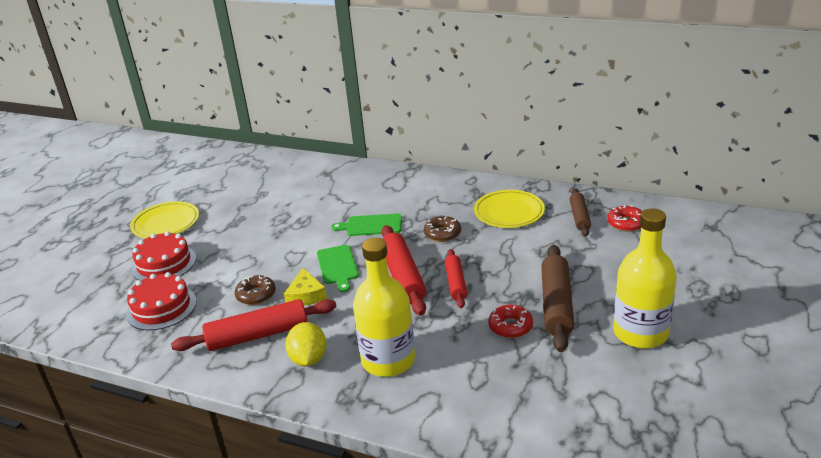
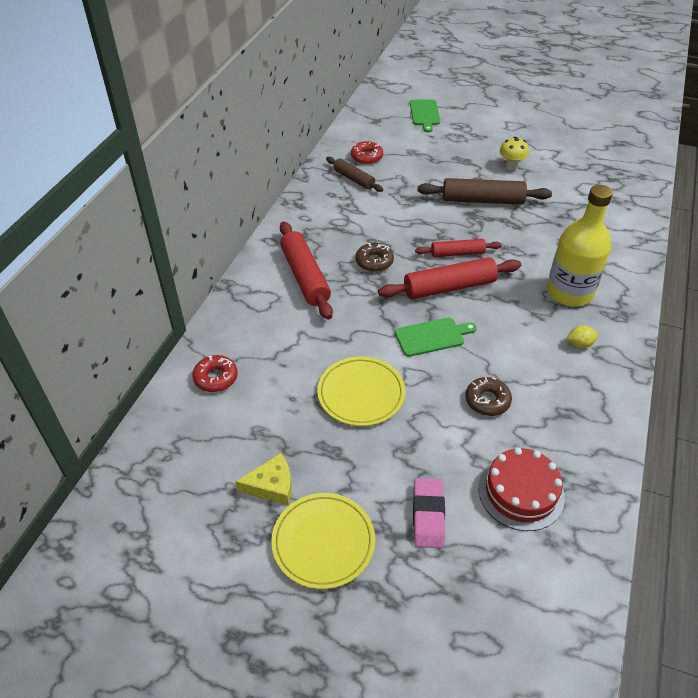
camera: 95 degrees left, 15 degrees up
(164, 263) = (428, 515): red cake -> pink eraser
(258, 335) = (553, 388): red rolling pin -> red rolling pin (305, 276)
(306, 295) = (484, 357): yellow cheese -> yellow cheese (271, 485)
(308, 359) = (580, 344): yellow lemon -> yellow lemon, size x0.60
(371, 225) = (353, 315): green cutting board -> green cutting board (425, 114)
(509, 212) = (339, 218): yellow plate -> yellow plate (361, 393)
(510, 326) = (513, 224): red donut -> red donut (216, 378)
(579, 217) = (353, 179): brown rolling pin -> brown rolling pin turned 45 degrees clockwise
(640, 333) = (511, 166): yellow bottle -> yellow mushroom

